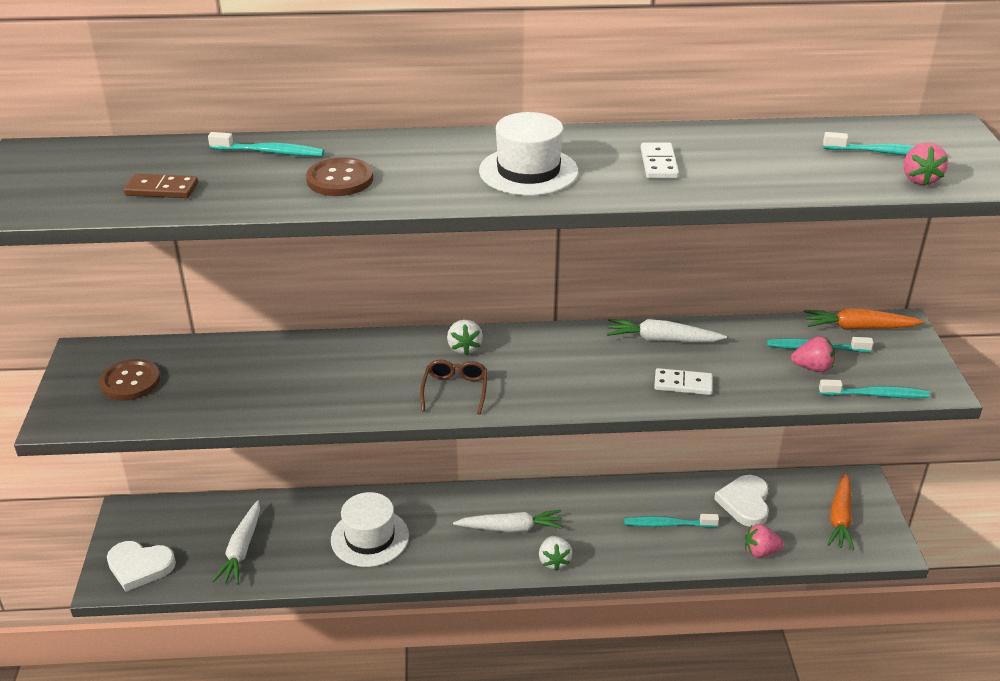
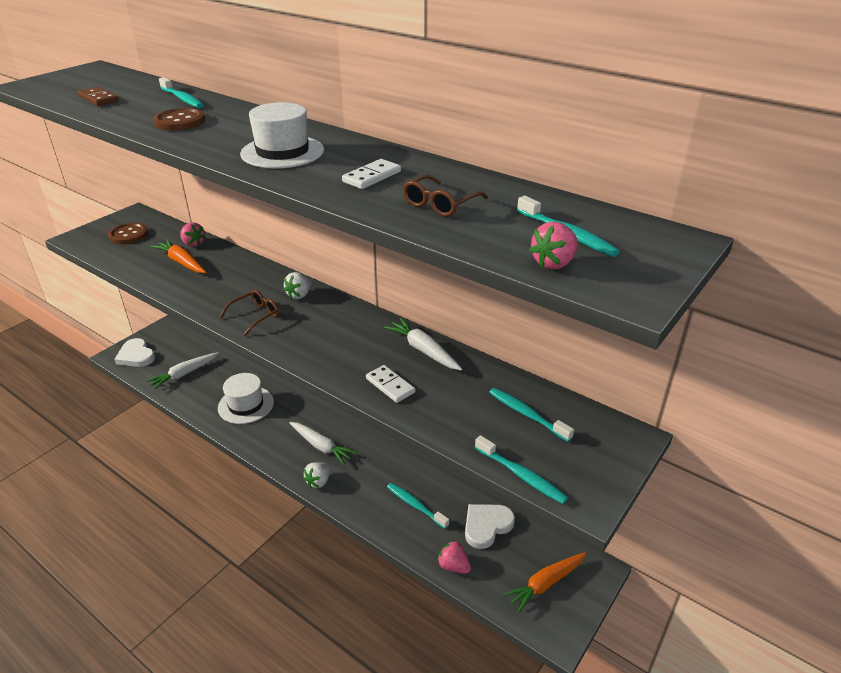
camera: 40 degrees right, 0 degrees up
(760, 166) = (440, 204): none -> brown glasses
(812, 368) = (502, 427): pink strawberry -> pink strawberry (193, 244)
(858, 328) = (588, 419): orange carrot -> orange carrot (182, 262)

